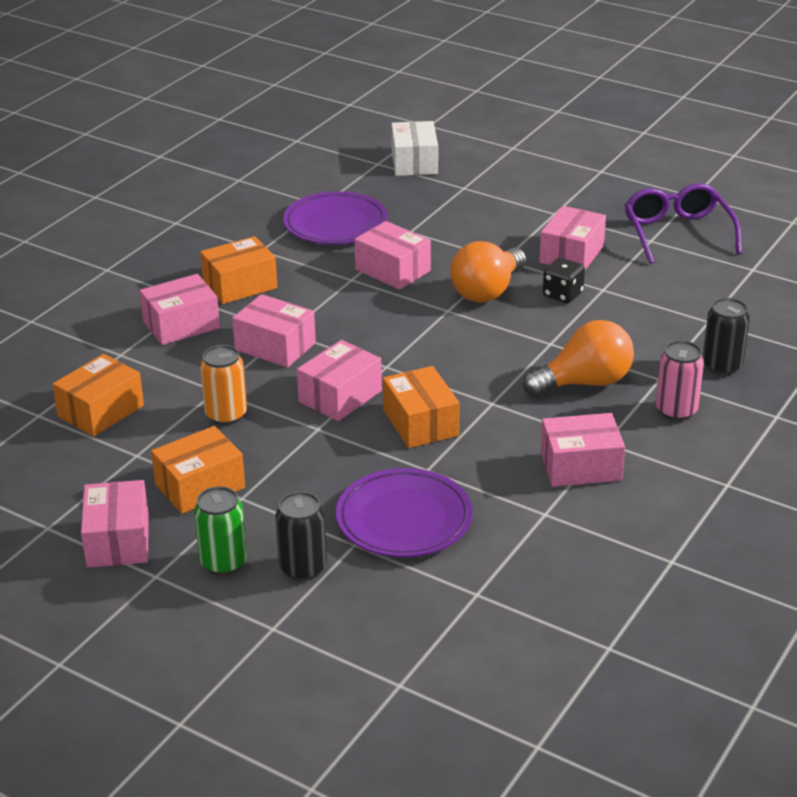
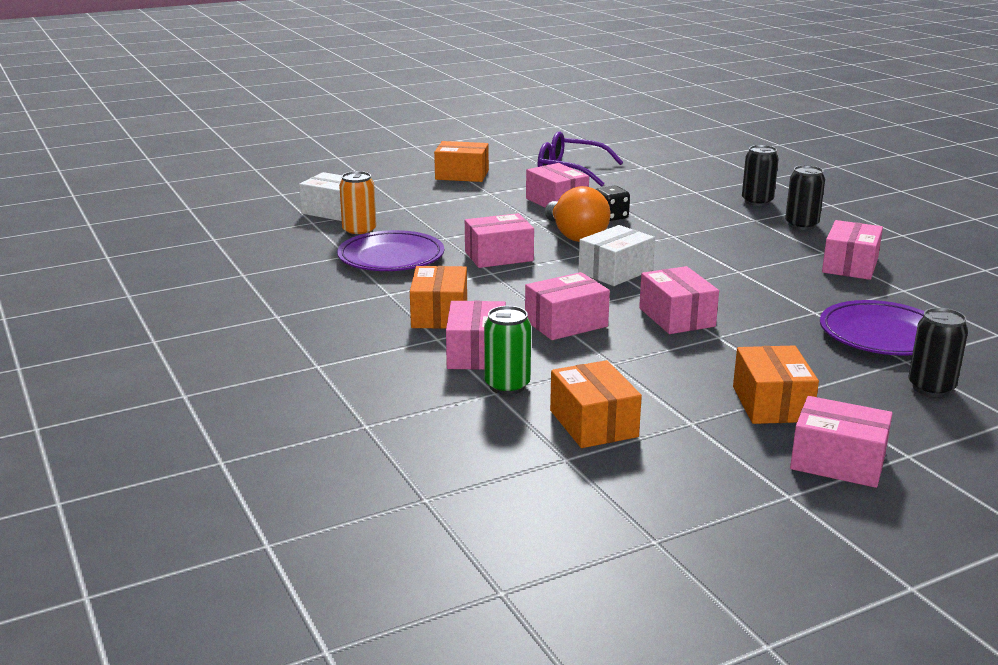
camera: 60 degrees left, 10 degrees down
(223, 563) = (904, 419): green can -> green can (507, 386)
(226, 415) = (661, 367): orange can -> orange can (359, 232)
(418, 337) = (615, 271): none -> white box
(420, 423) = (746, 299): orange box -> orange box (462, 175)
(584, 383) = (740, 239): orange light bulb -> none
(676, 411) = (801, 225): pink can -> black can

